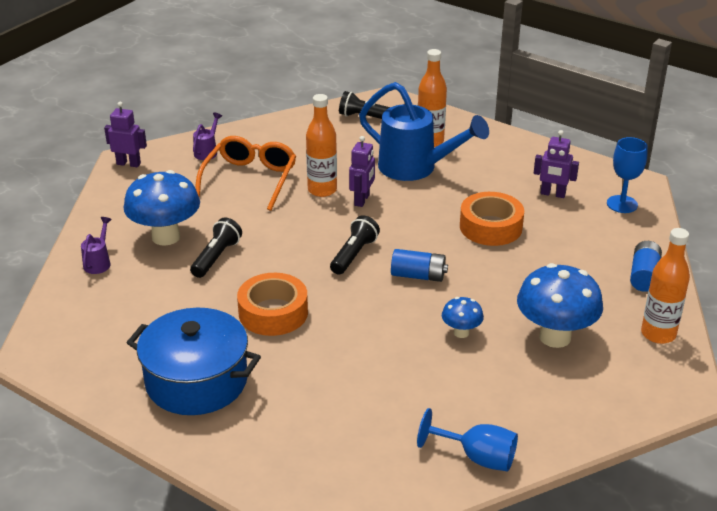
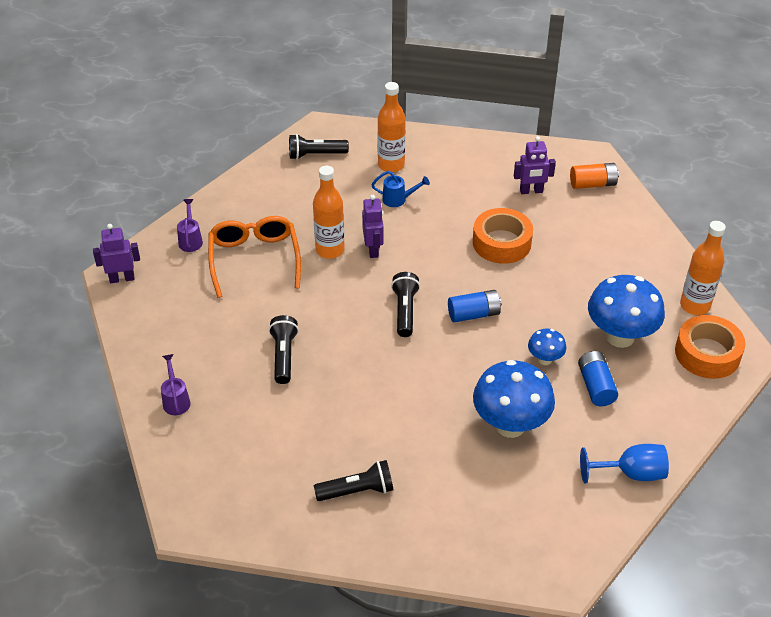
camera: 25 degrees left, 10 degrees up
(166, 237) = (220, 350): blue mushroom -> blue mushroom (510, 425)
(196, 381) = (357, 491): blue pot -> black flashlight
(273, 313) = (376, 396): orange tape -> orange tape (707, 353)
(416, 169) = (398, 200): blue watering can -> blue watering can, size x0.42
(622, 204) = (592, 184): blue goblet -> orange battery
(644, 276) = (651, 252): blue battery -> blue battery (595, 386)

